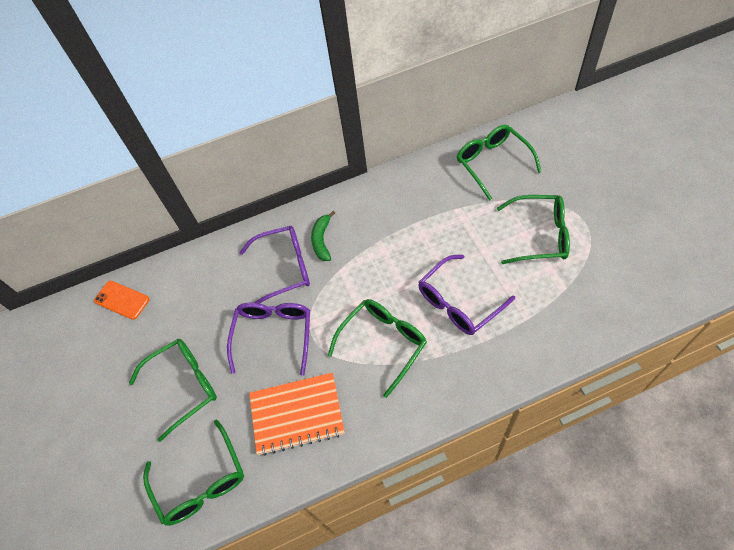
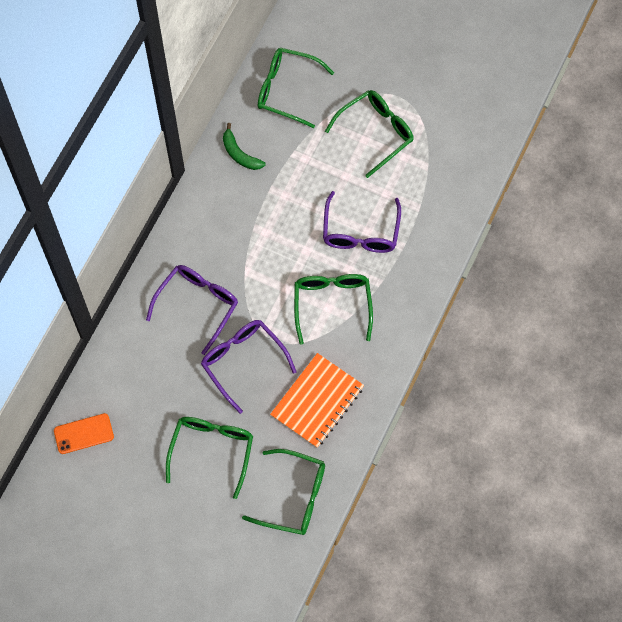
camera: 50 degrees left, 10 degrees up
(322, 240) = (206, 259): green banana -> green banana (240, 154)

